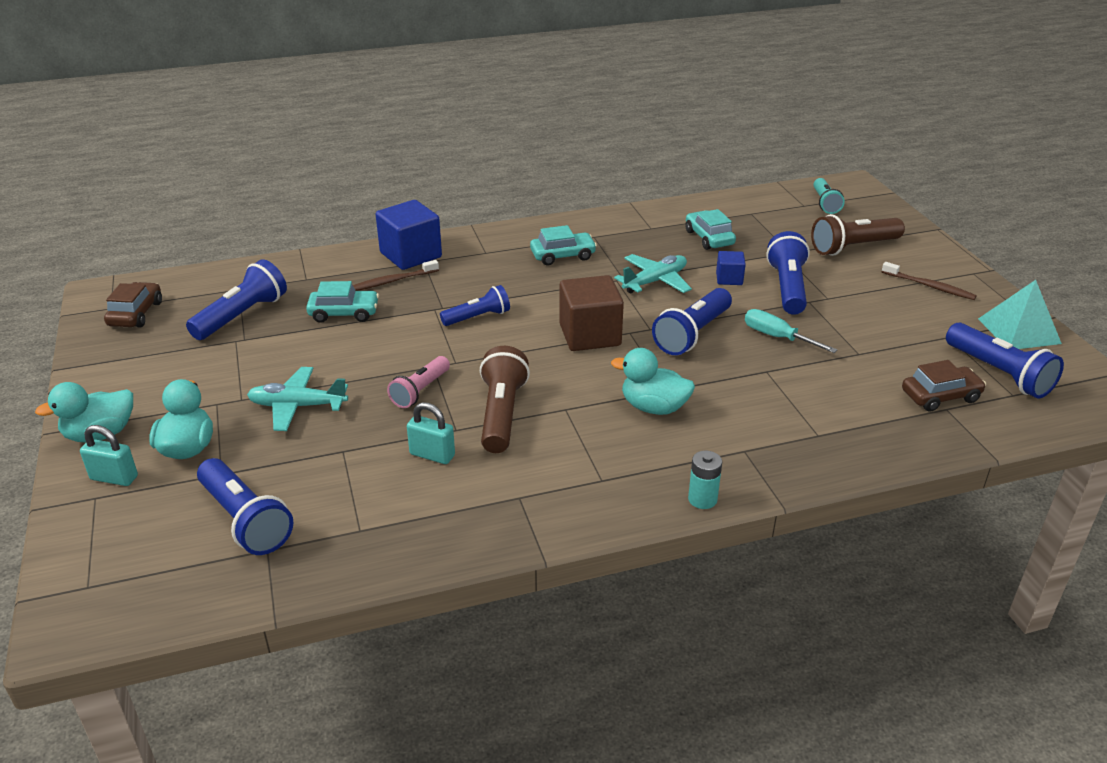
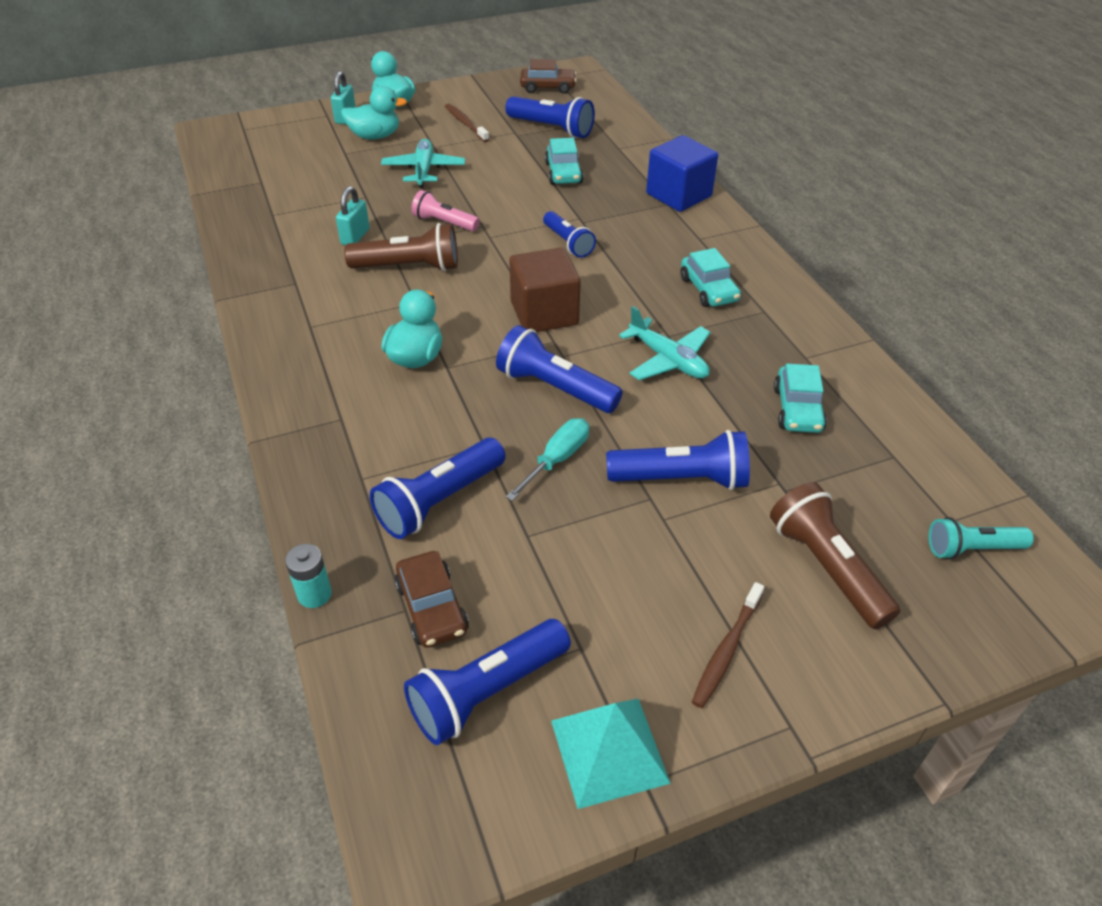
camera: 85 degrees right, 10 degrees up
(245, 520) = (292, 169): blue flashlight -> blue flashlight (439, 501)
(392, 281) = (625, 190): brown toothbrush -> brown toothbrush (465, 123)
(702, 499) = (272, 387): turquoise battery -> turquoise battery (314, 594)
(709, 238) = (797, 409): turquoise car -> turquoise car turned 120 degrees clockwise
(729, 279) = (691, 423): blue cube -> none

